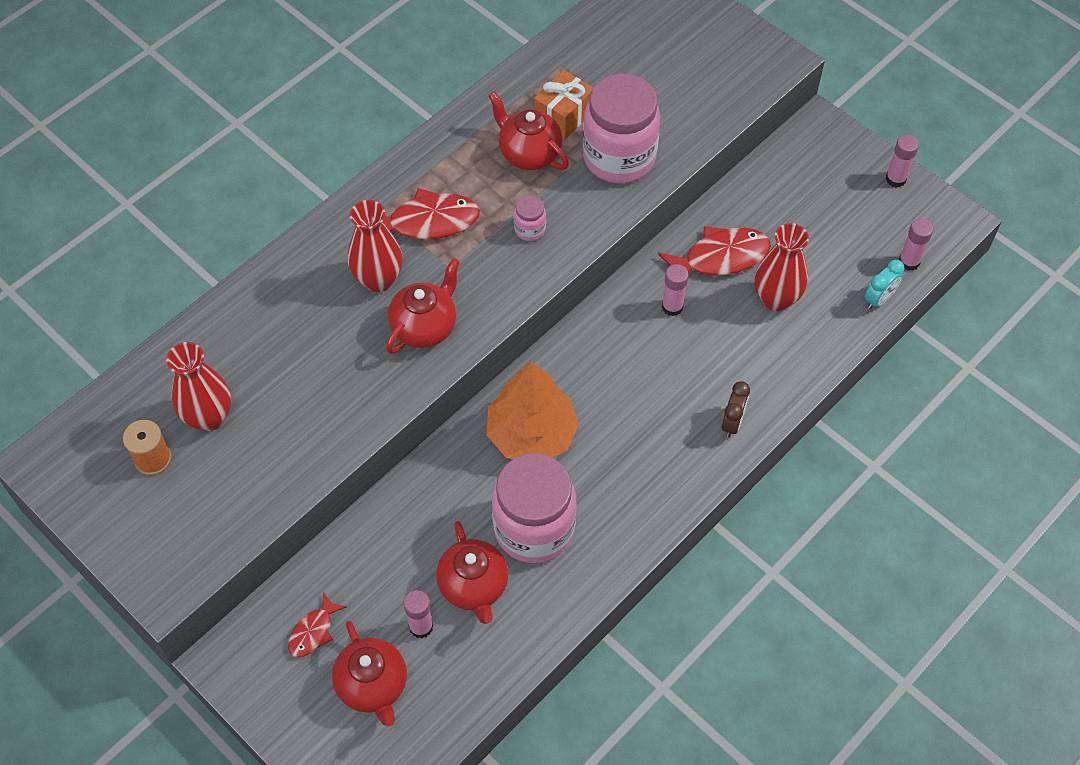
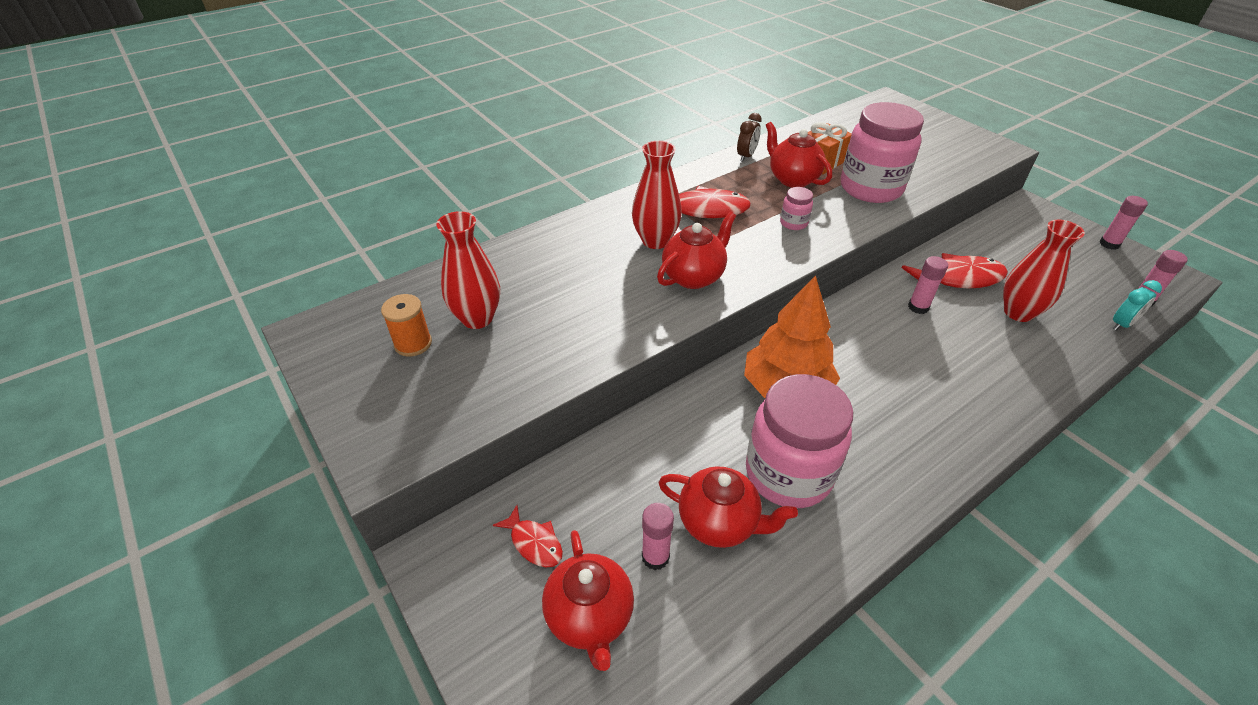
camera: 10 degrees right, 15 degrees down
(313, 631) = (534, 543): red fish -> red fish turned 90 degrees counterclockwise
(474, 586) = (719, 523): red teapot -> red teapot turned 60 degrees counterclockwise
(732, 423) = (994, 405): brown clock -> brown clock (746, 156)

